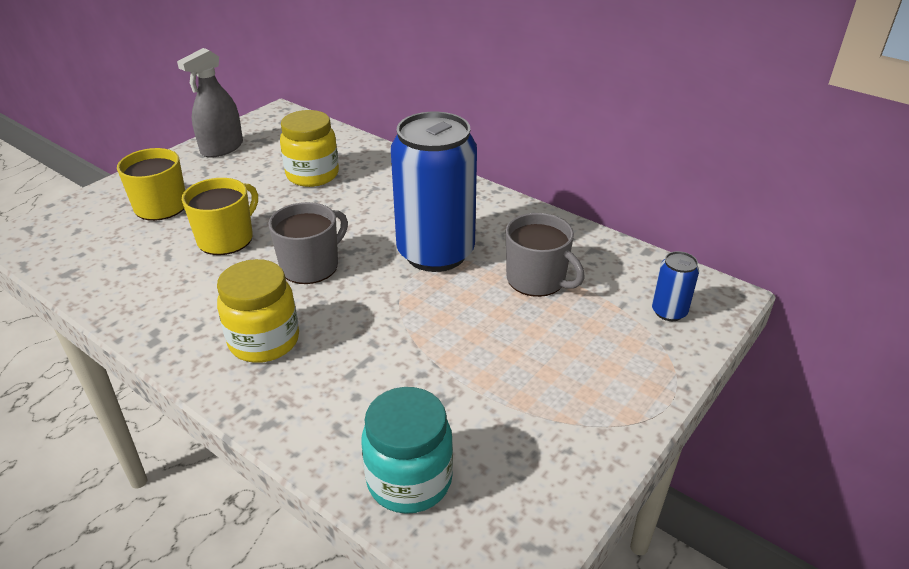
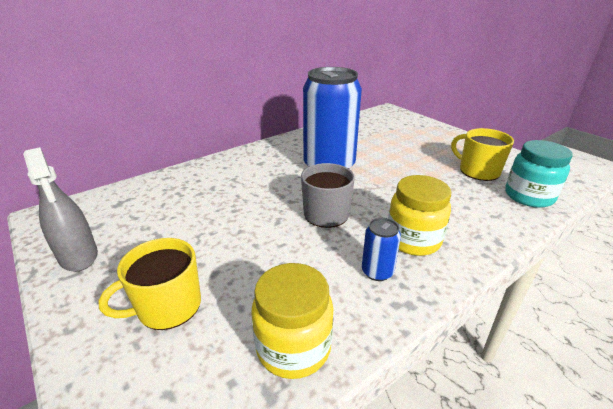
camera: 75 degrees left, 5 degrees down
(226, 238) = (263, 256): yellow mug -> yellow mug (478, 171)
(312, 175) = (190, 204): yellow jar -> yellow jar (293, 347)
(537, 280) = (366, 143): grey mug -> none
(669, 311) = (398, 121): blue can -> blue can (377, 272)

